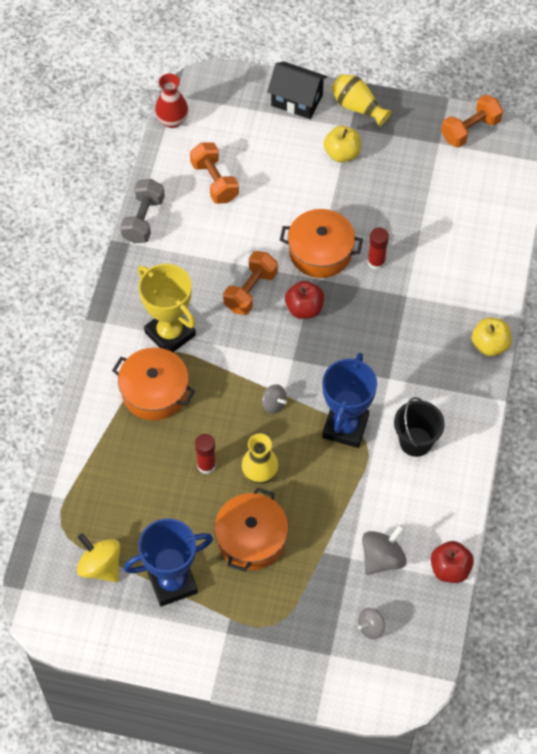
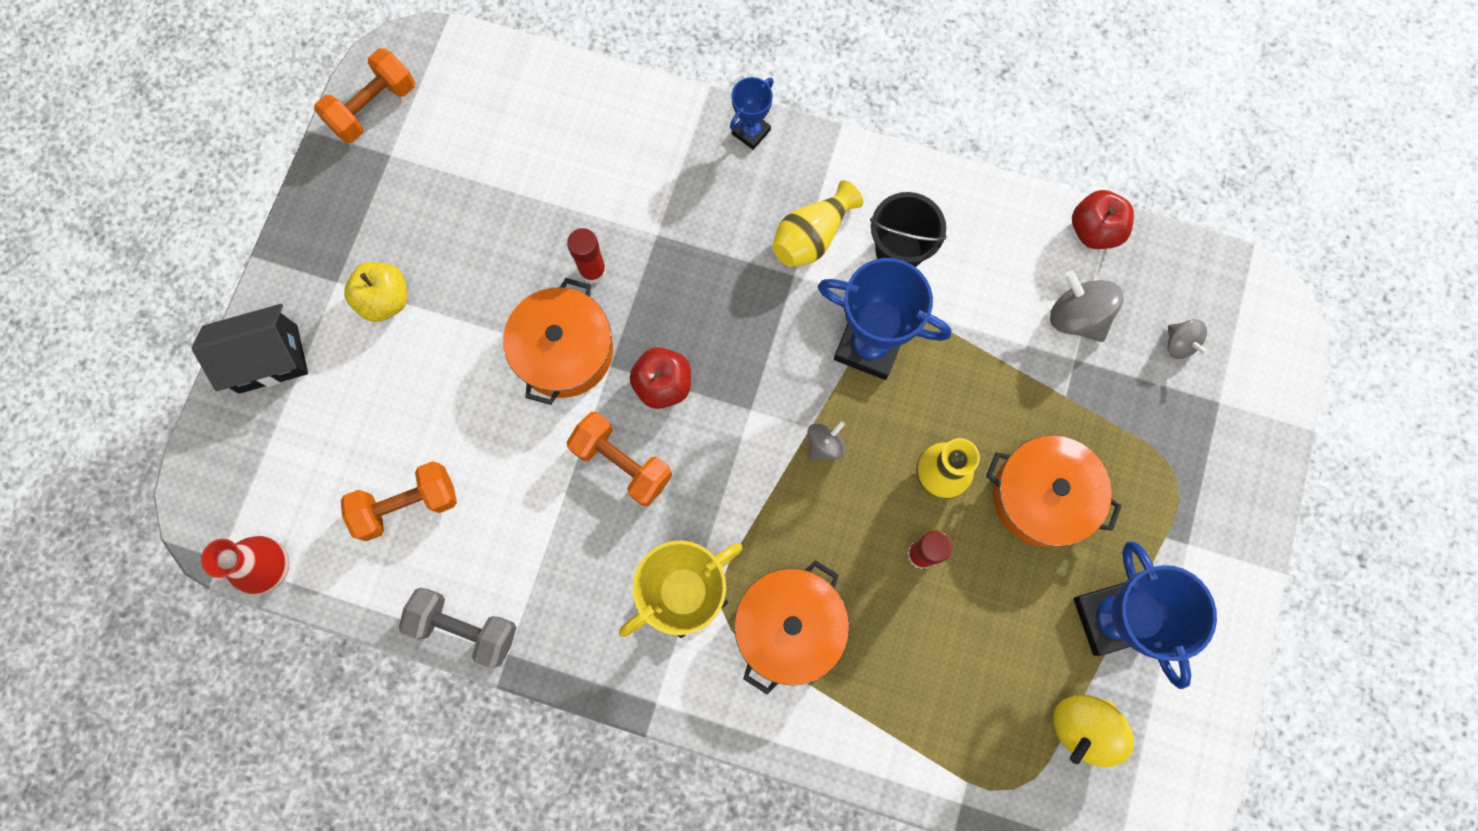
camera: 85 degrees left, 15 degrees up
(297, 100) = (268, 359): black house -> black house turned 45 degrees clockwise
(357, 107) = (299, 266): yellow vase -> yellow vase (812, 236)
(470, 130) = (373, 107): orange dumbbell -> orange dumbbell turned 75 degrees clockwise
(490, 345) = (751, 132): yellow apple -> blue trophy

